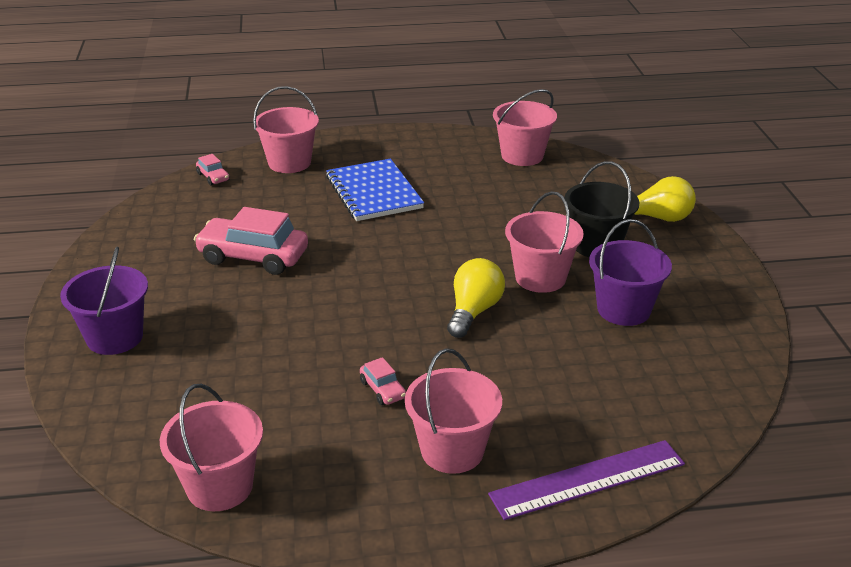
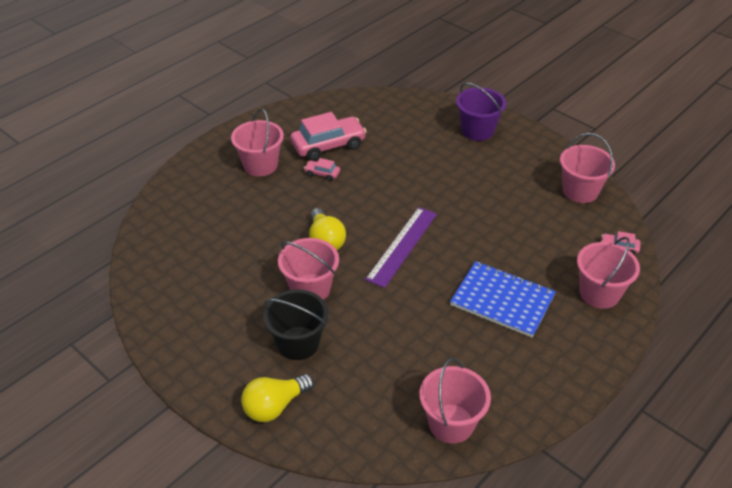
camera: 140 degrees right, 10 degrees up
(220, 486) = (338, 107): pink bucket -> pink bucket (580, 191)
(253, 257) = (491, 205): pink car -> pink car (328, 146)
(587, 479) = (188, 184): purple ruler -> purple ruler (402, 246)
(623, 309) = (238, 293): purple bucket -> none

